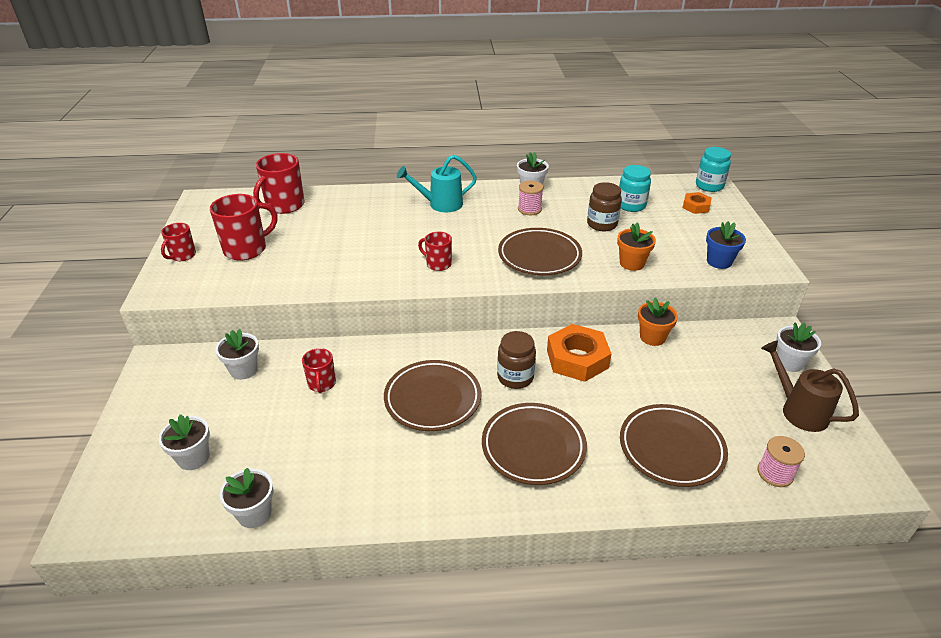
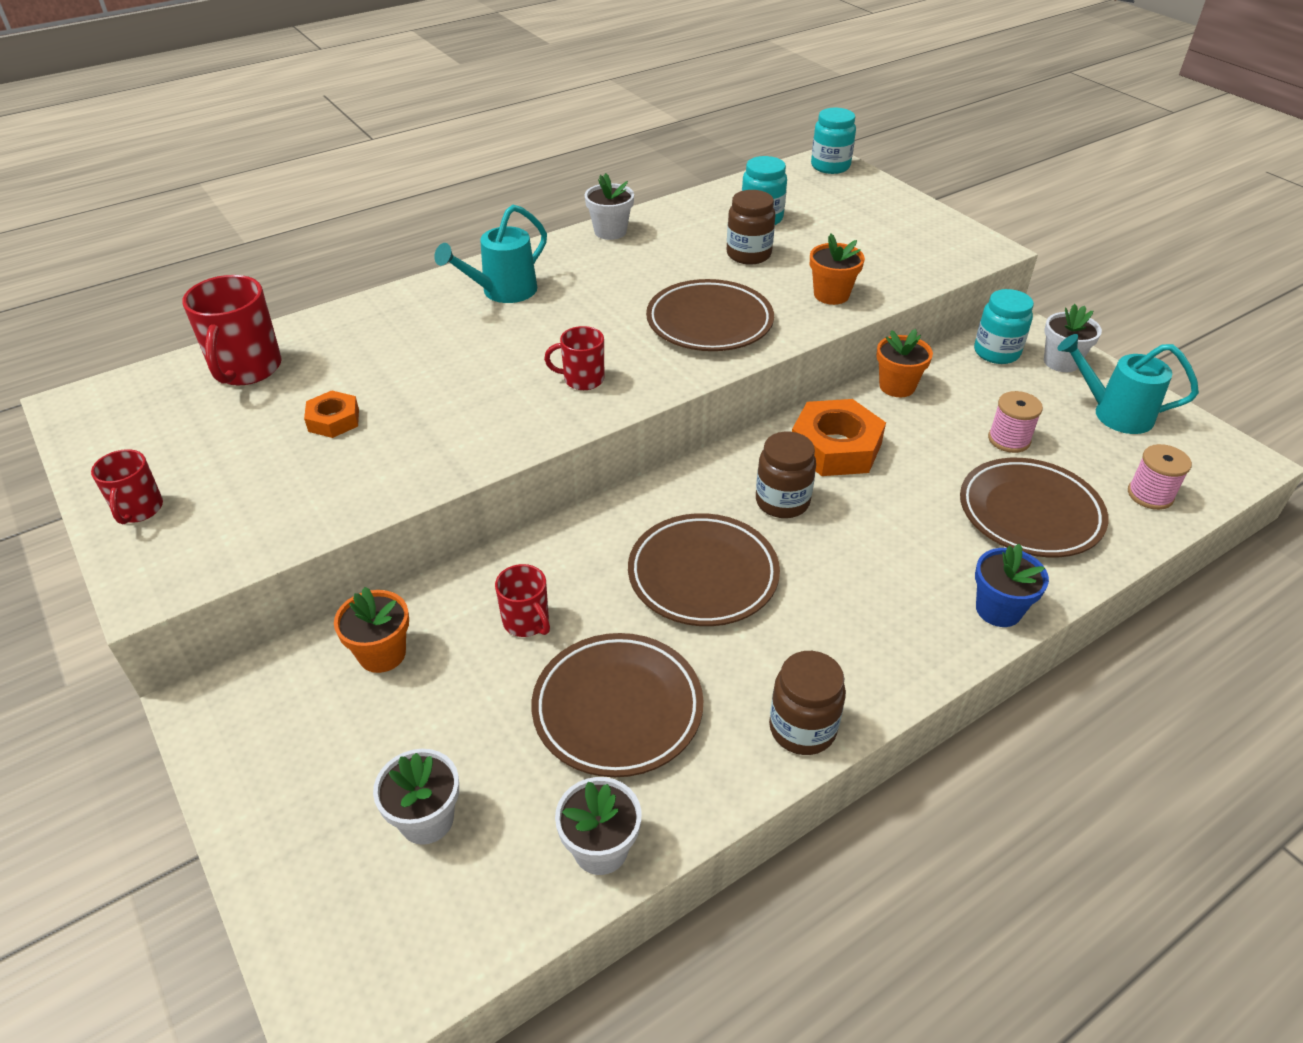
camera: 30 degrees left, 5 degrees up
(244, 370) = (382, 654): white flower pot -> orange flower pot
(246, 249) = (250, 459): red mug -> none
(410, 506) = (802, 728): none -> brown jar
(529, 209) = (636, 262): pink spool -> pink spool (1009, 439)
(533, 447) = (881, 581): brown plate -> brown plate (617, 709)
(696, 206) = (838, 197): orange nut -> orange nut (334, 420)
(719, 261) = (926, 260): blue flower pot -> blue flower pot (998, 610)
(744, 340) = (996, 352): none -> turquoise jar
(798, 410) = (1114, 413): brown watering can -> turquoise watering can

